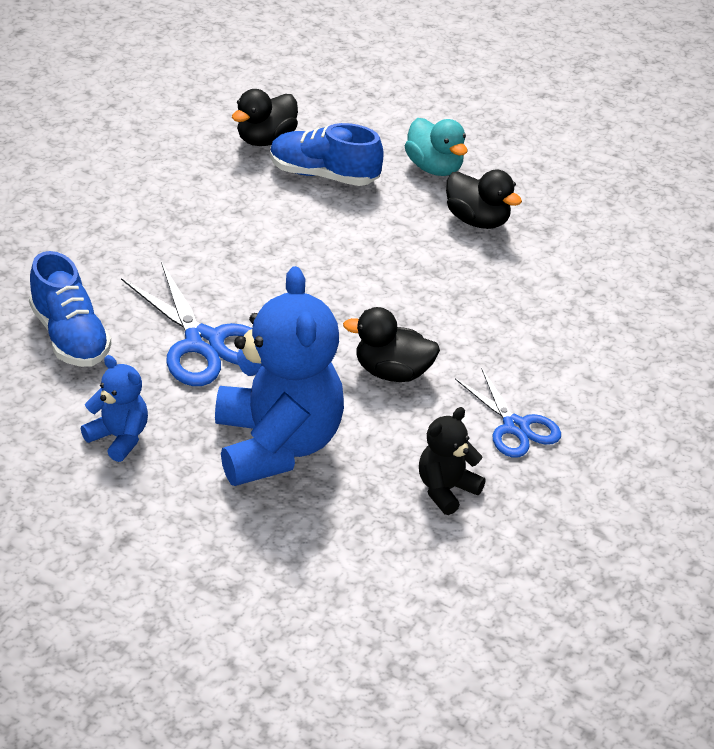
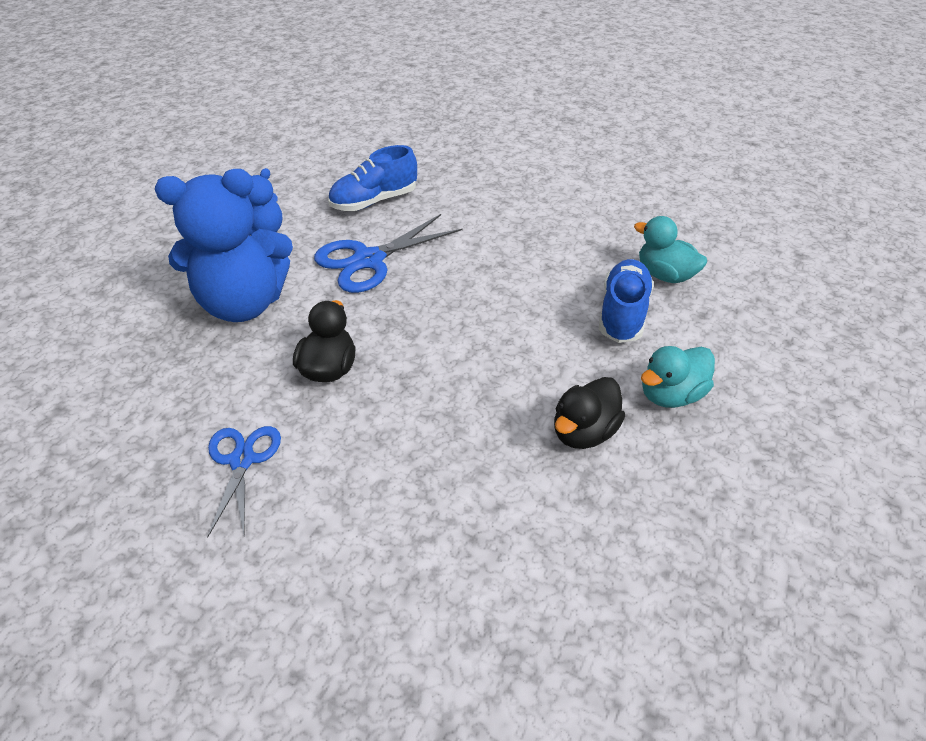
camera: 90 degrees right, 5 degrees up
(266, 140) = (664, 275): black duck -> turquoise duck
(446, 490) = (167, 407): black teddy bear -> none
(515, 427) = (242, 460): blue scissors -> blue scissors turned 120 degrees clockwise

